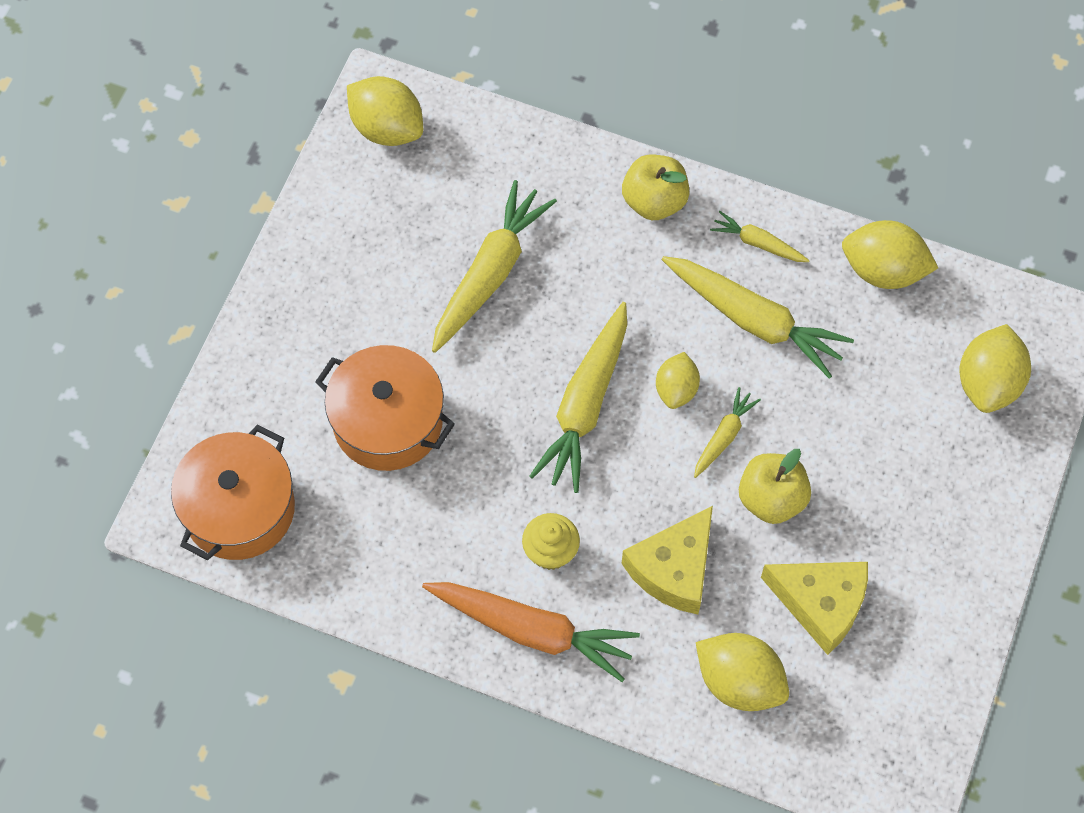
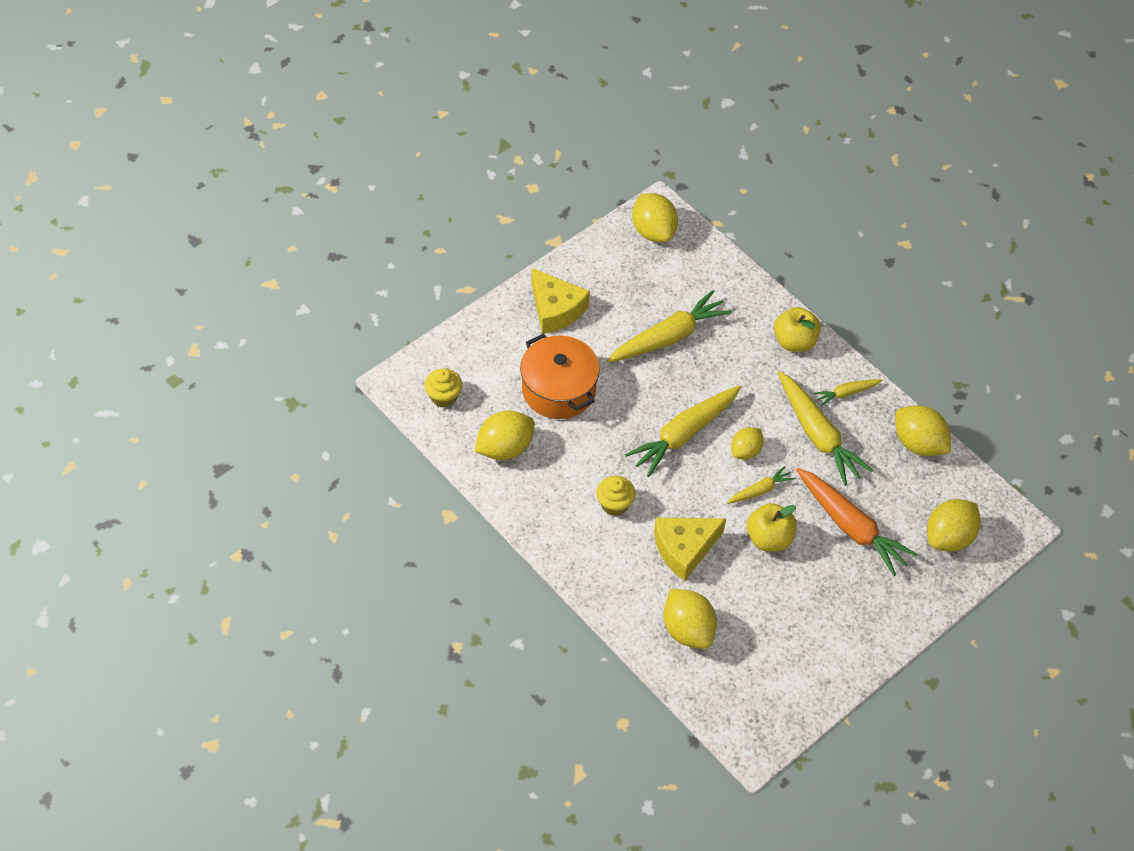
camera: 25 degrees right, 10 degrees down
(239, 509) = (443, 396): orange pot -> yellow cupcake
(363, 543) = (504, 448): none -> yellow lemon
(532, 630) = (577, 542): orange carrot -> orange carrot (851, 526)
(758, 243) = (846, 393): yellow carrot -> yellow carrot turned 75 degrees counterclockwise
(821, 603) = (765, 611): yellow cheese -> yellow cheese (555, 309)

